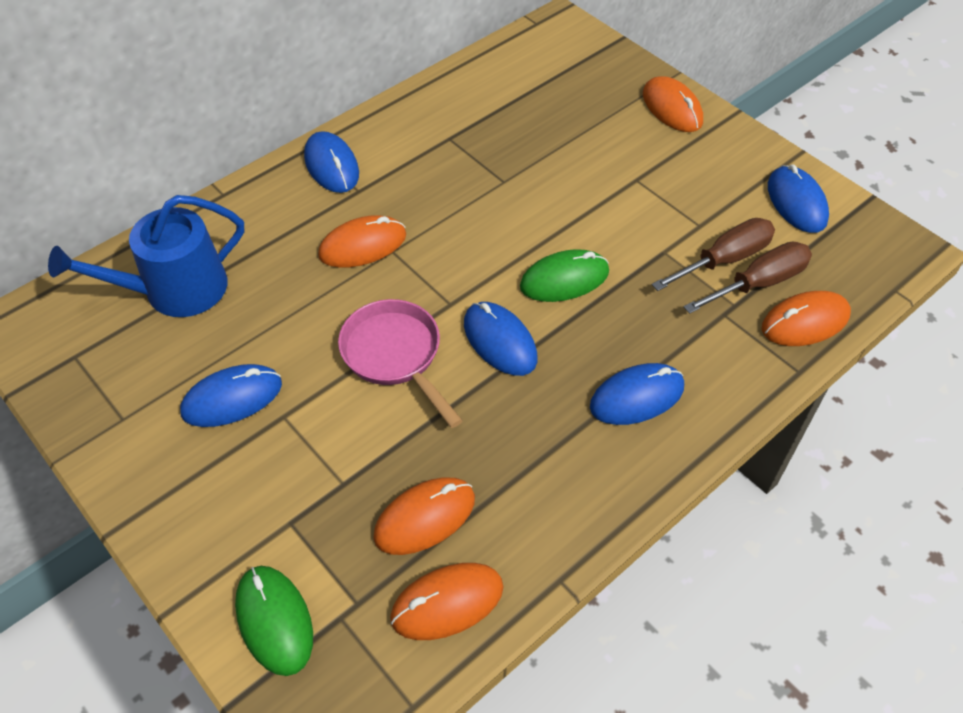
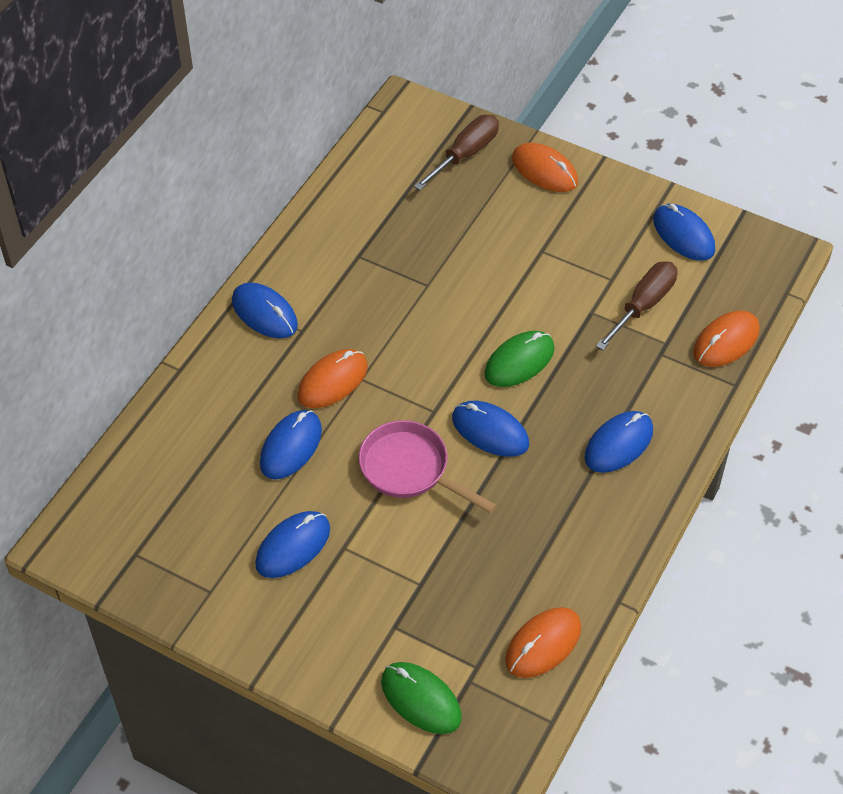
camera: 20 degrees left, 0 degrees up
(175, 290) = (189, 470): blue watering can -> none
(286, 296) = (291, 447): none -> blue mouse
(425, 517) = (496, 589): orange mouse -> none
(758, 283) = (678, 318): brown screwdriver -> brown screwdriver (465, 154)

